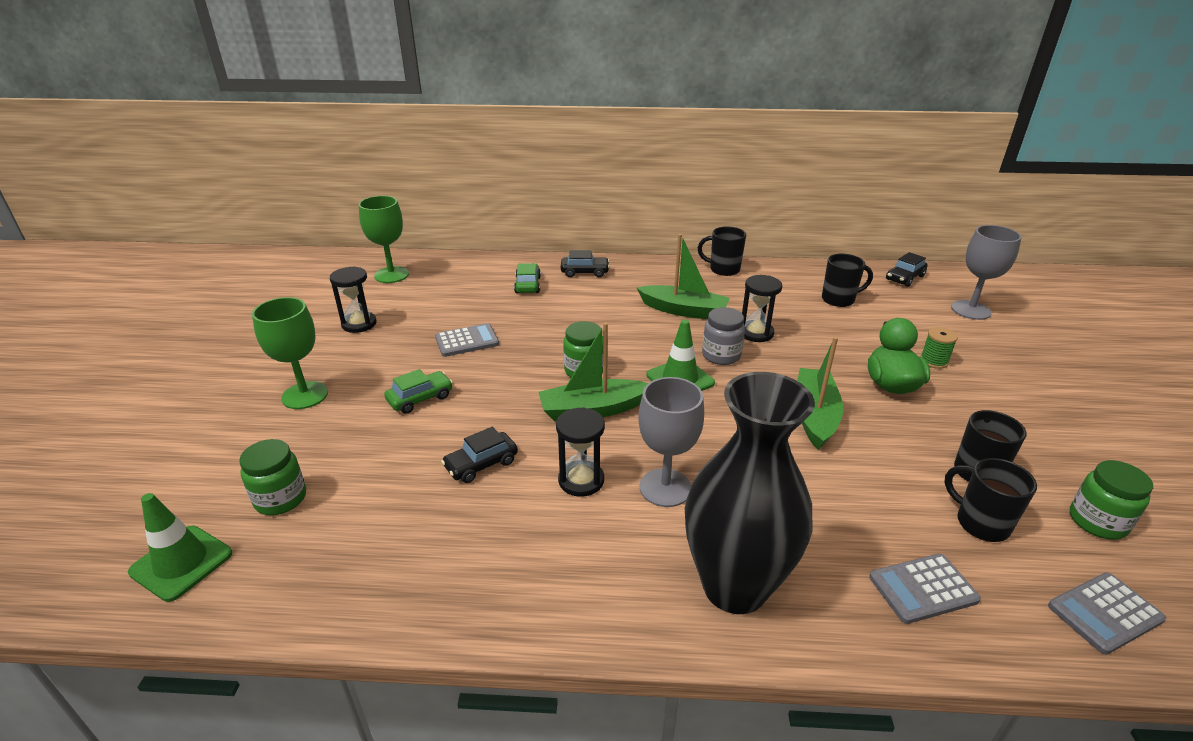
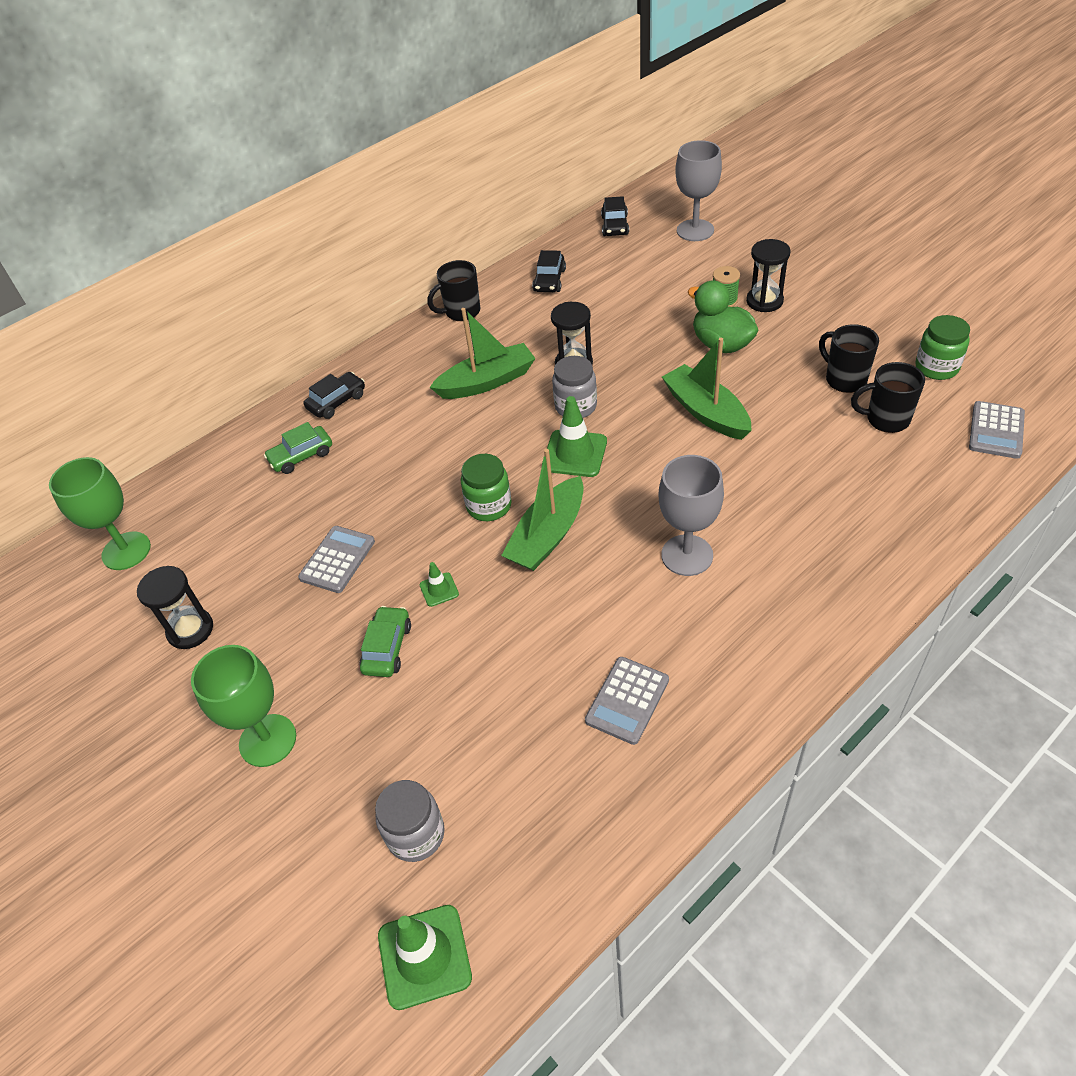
camera: 40 degrees left, 15 degrees up
(280, 499) = (416, 834): green jar -> grey jar
(481, 464) = (532, 656): black car -> black car (549, 280)
(490, 391) = (439, 589): none -> green traffic cone
(527, 285) = (301, 456): green car -> green car turned 75 degrees counterclockwise
(581, 480) = (624, 601): black hourglass -> black hourglass (764, 301)
(734, 587) = (816, 587): black vase -> none
(839, 299) = (593, 283): black mug -> none
(923, 589) = (907, 494): grey calculator -> grey calculator (627, 700)

